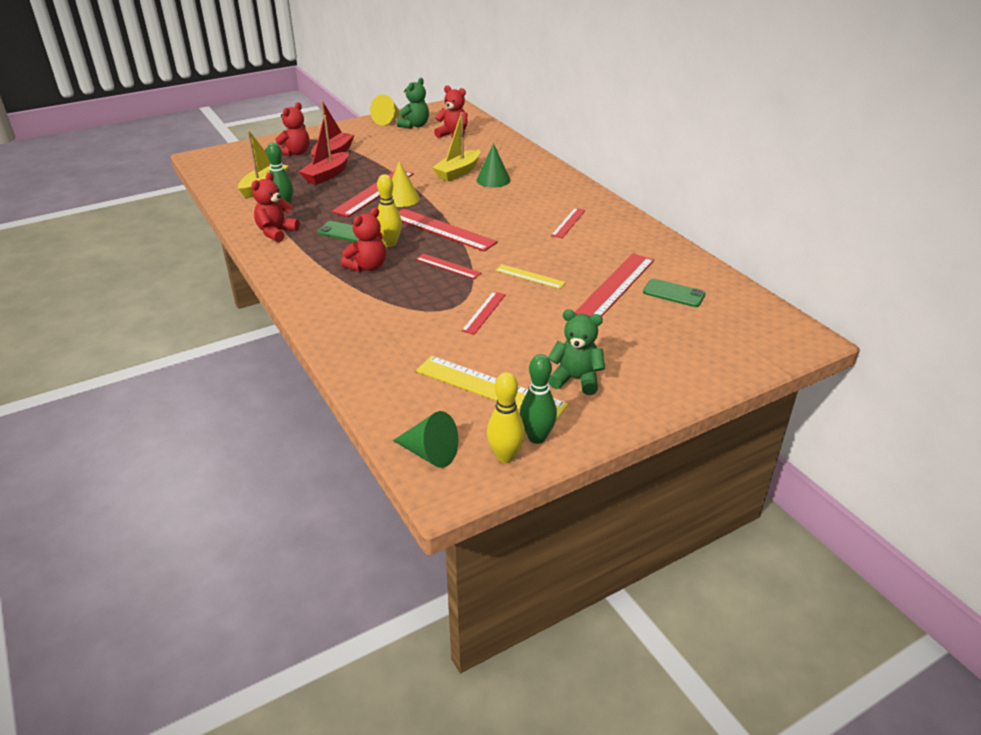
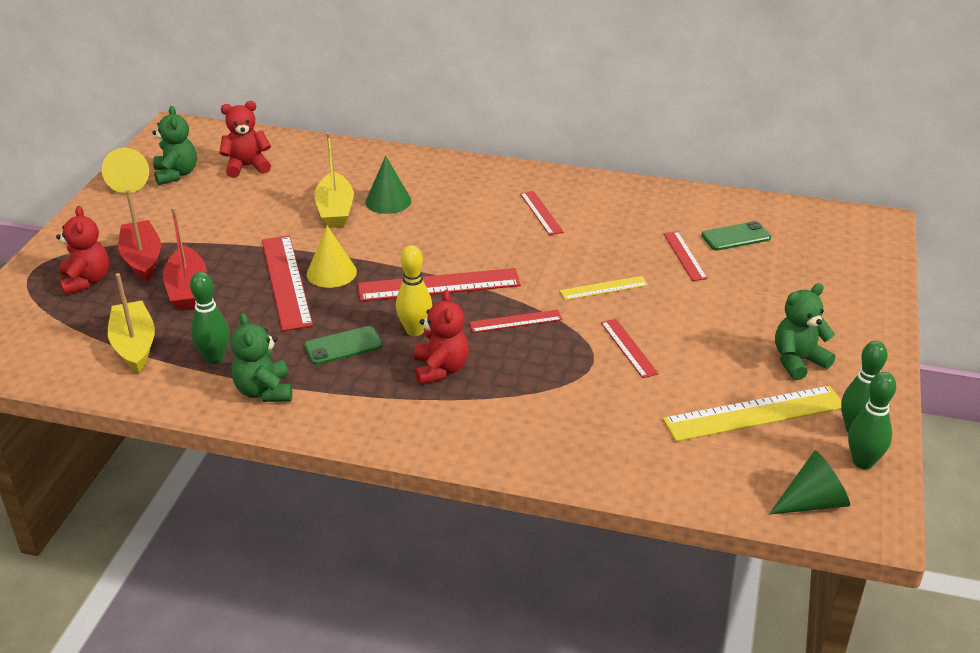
camera: 45 degrees left, 0 degrees up
(276, 232) = (264, 391): red teddy bear -> green teddy bear
(505, 456) = (863, 462): yellow bowling pin -> green bowling pin
(616, 286) = (685, 256): red ruler -> red ruler, size x0.55

